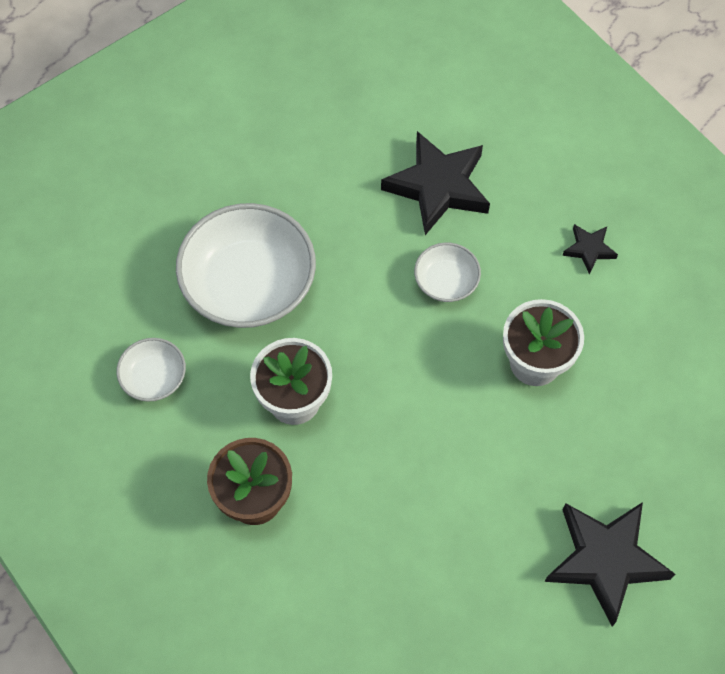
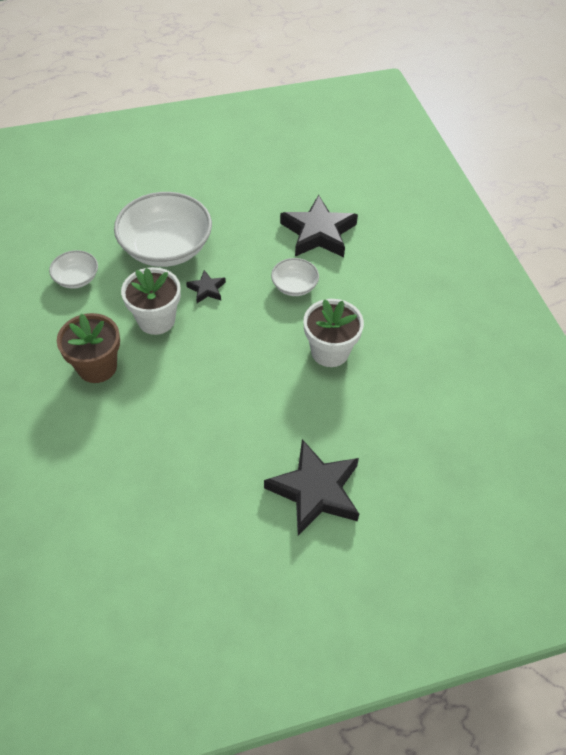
camera: 20 degrees right, 10 degrees down
(589, 249) = (402, 298): black star -> black star (207, 289)

